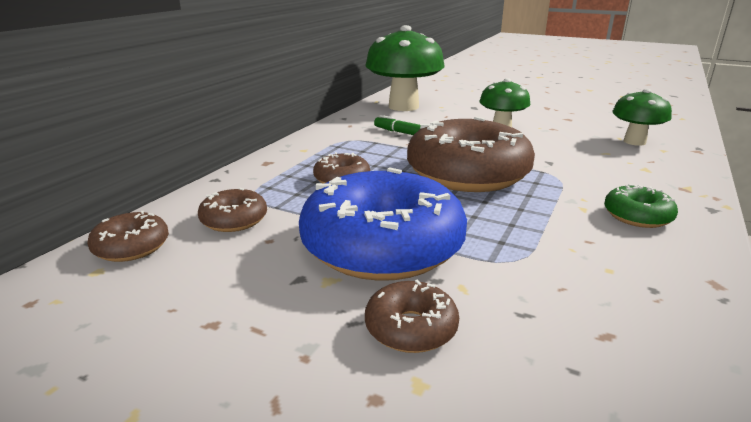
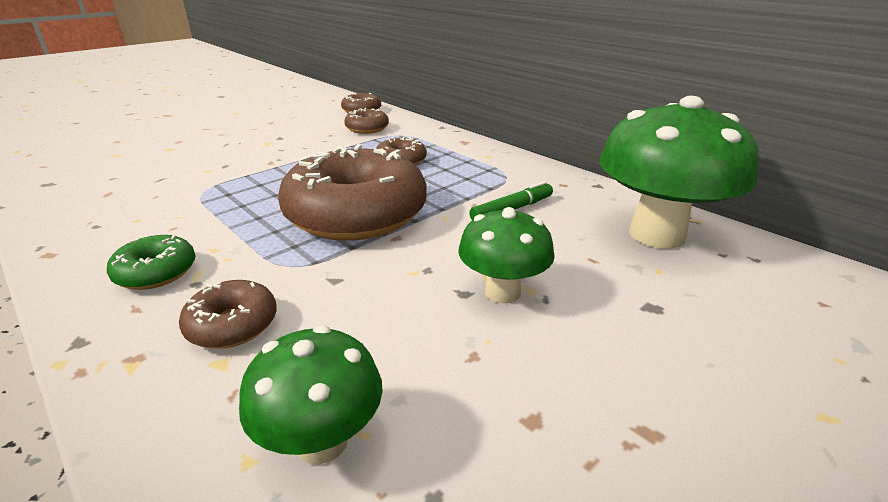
camera: 110 degrees right, 5 degrees up
(382, 246) = (280, 158): blue donut -> none
(411, 328) = (201, 152): brown donut -> brown donut (232, 325)

